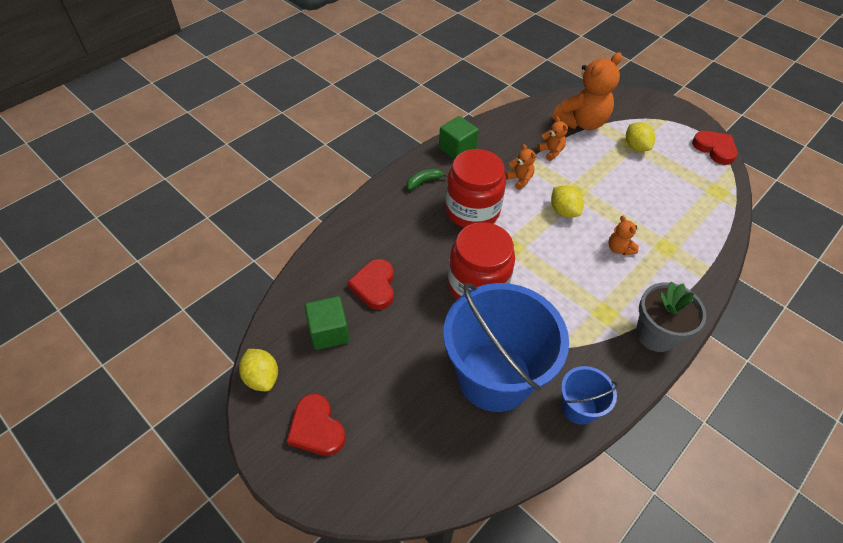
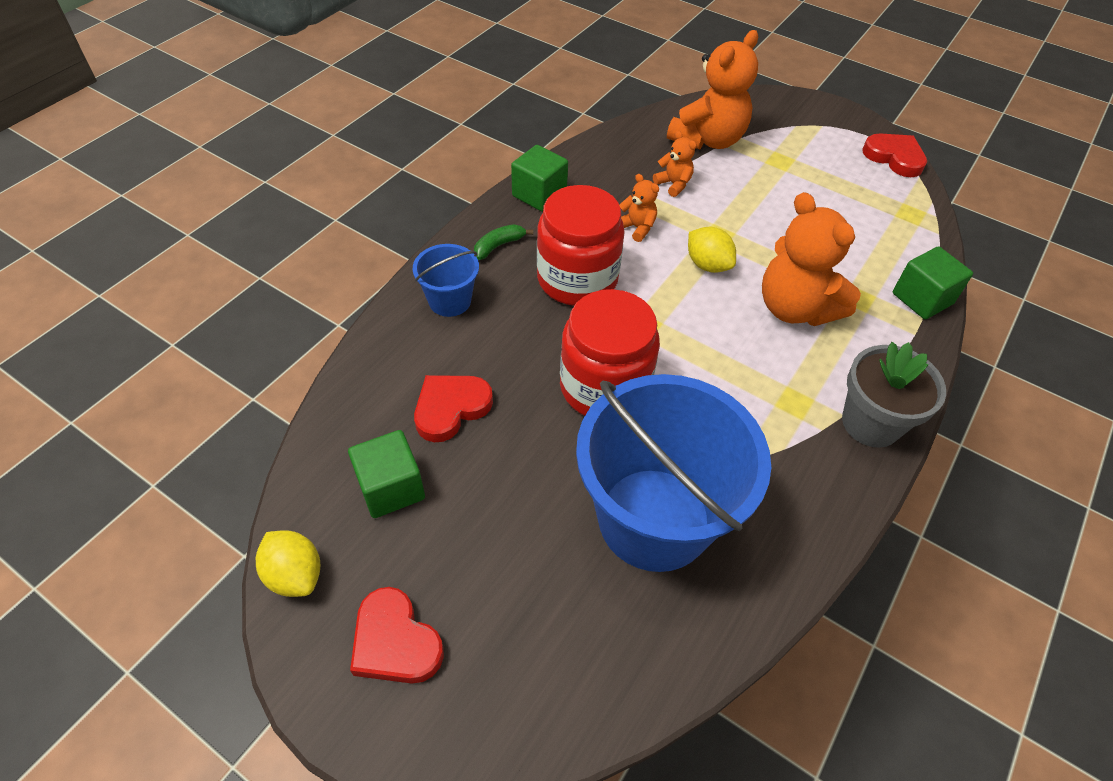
camera: 10 degrees left, 0 degrees up
(374, 286) = (451, 408): red heart -> red heart turned 60 degrees clockwise
(579, 407) = (785, 546): blue bucket -> blue bucket (450, 301)
(619, 249) = (795, 308): orange teddy bear -> orange teddy bear, size x2.15
(636, 147) = (789, 165): yellow lemon -> none
(712, 253) = (922, 298): none -> green cube

